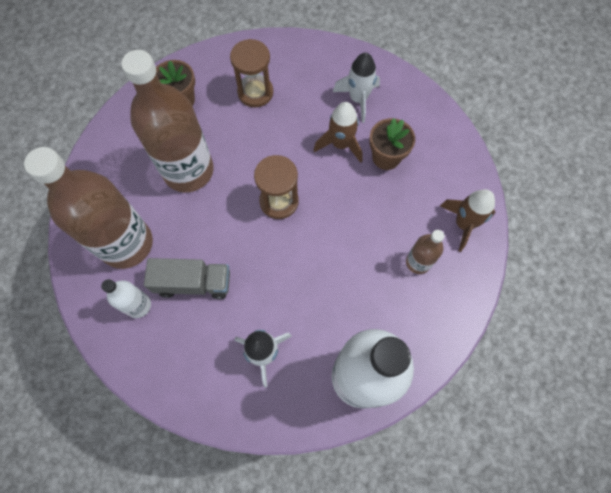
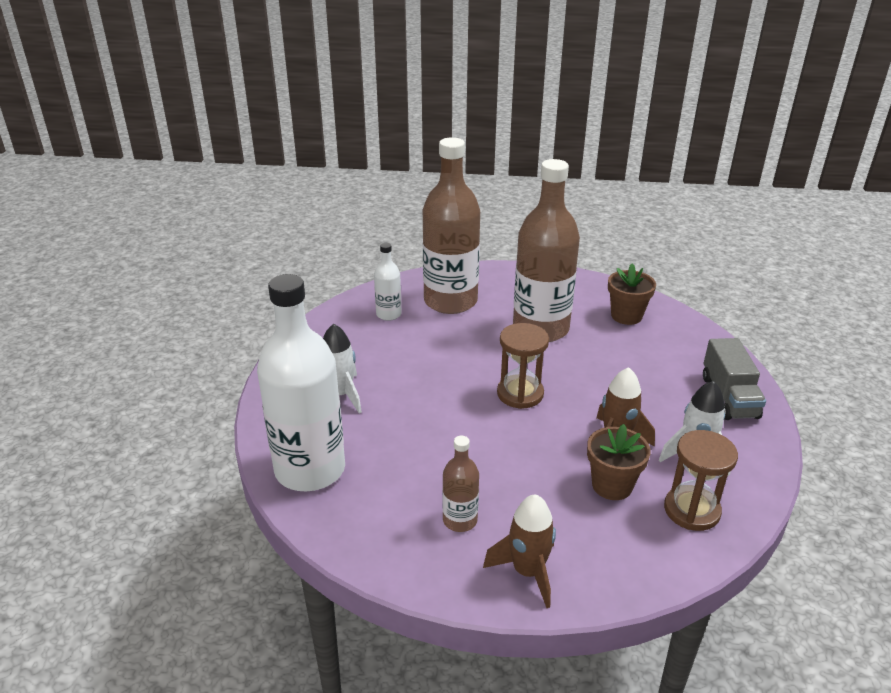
camera: 85 degrees right, 35 degrees down
(193, 283) = (414, 343): grey truck -> grey truck (729, 397)
(255, 92) = (662, 366): brown hourglass -> brown hourglass (691, 510)

